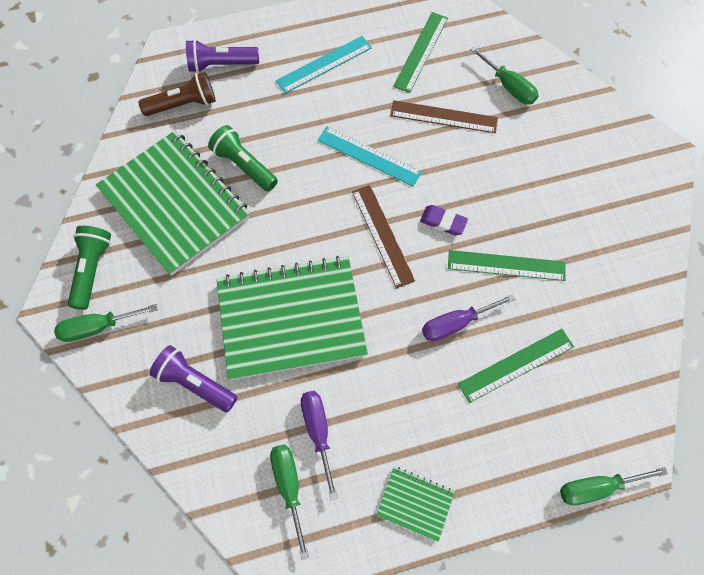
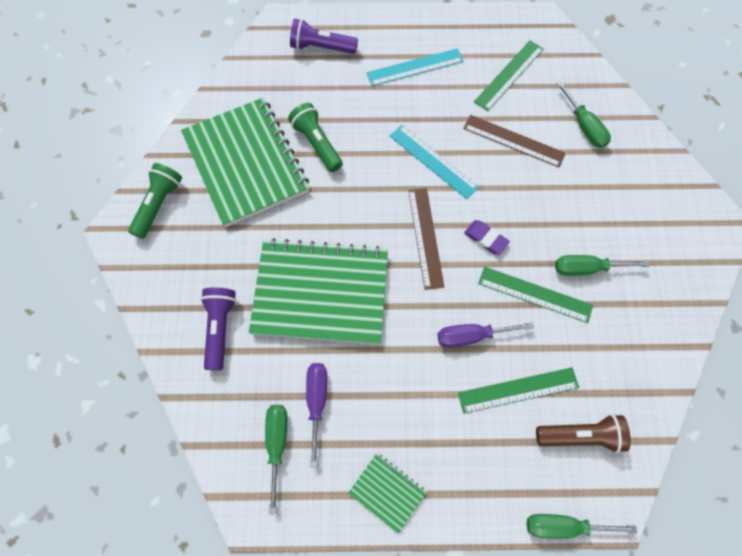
camera: 15 degrees right, 0 degrees up
(98, 326) = (149, 256): green screwdriver -> green screwdriver (586, 268)
(183, 104) = (278, 76): brown flashlight -> brown flashlight (580, 435)
(195, 382) = (220, 328): purple flashlight -> purple flashlight turned 45 degrees clockwise

